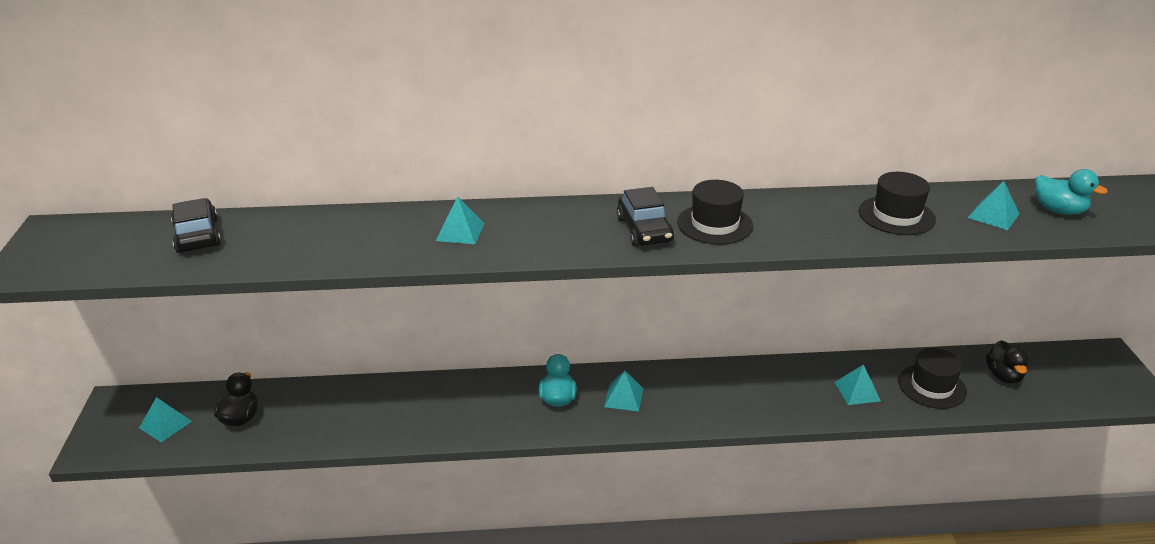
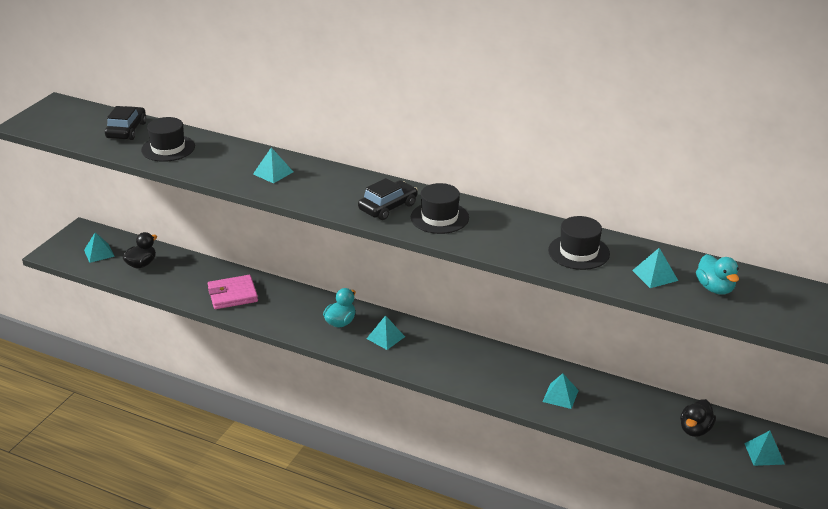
camera: 30 degrees right, 0 degrees up
(397, 414) = (232, 295): none -> pink wallet
(644, 230) = (388, 207): black car -> black car turned 150 degrees counterclockwise
(932, 386) = (624, 414): black hat -> black hat (168, 148)
(1079, 375) = (764, 453): none -> turquoise pyramid

